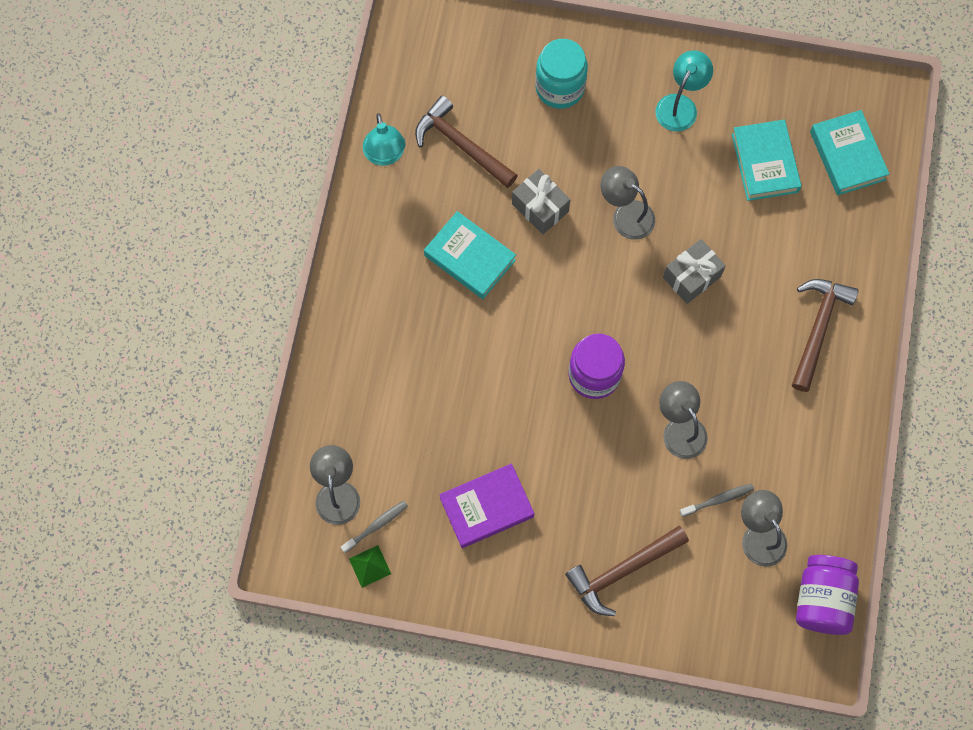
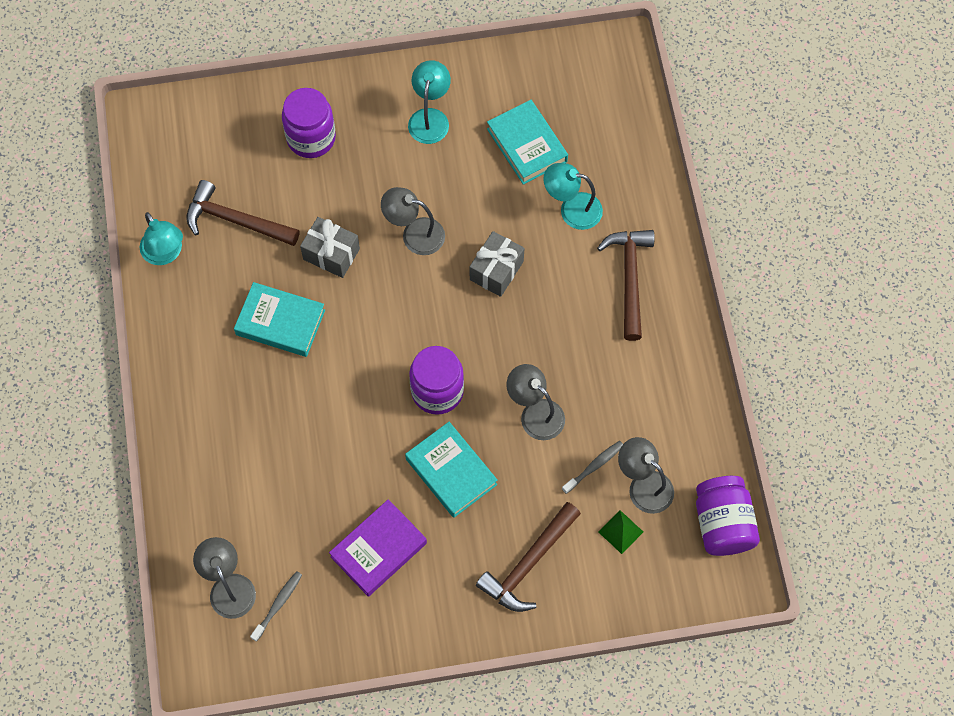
camera: 20 degrees left, 5 degrees down
(369, 566) = (285, 645): green pyramid -> green pyramid (620, 532)
(560, 88) = (311, 138): turquoise jar -> purple jar
(786, 241) = (572, 209): none -> turquoise lamp
(847, 155) = (600, 114): turquoise book -> turquoise book (451, 472)

